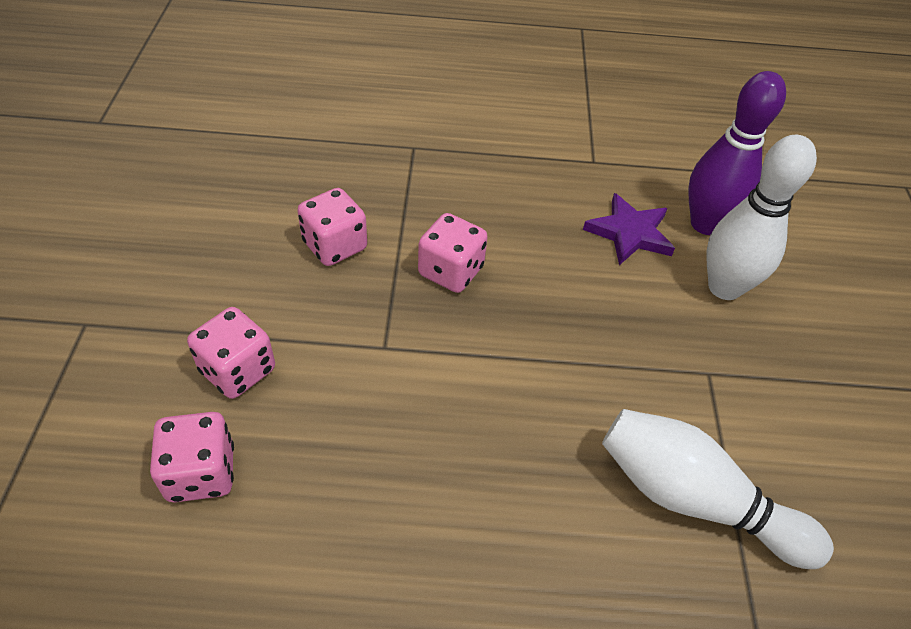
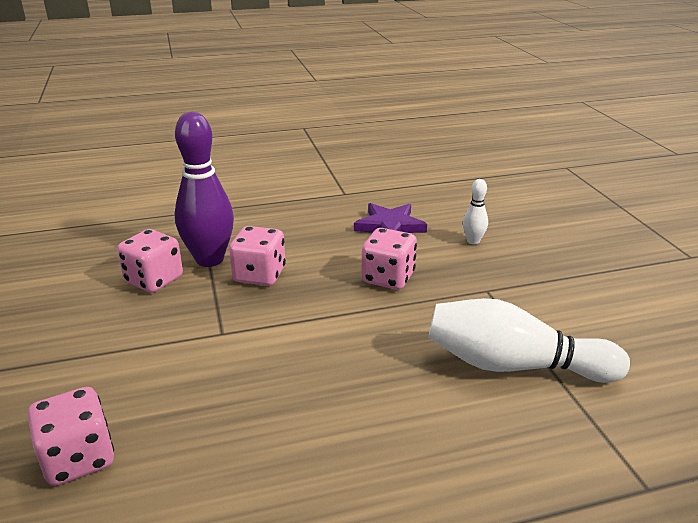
camera: 15 degrees left, 20 degrees down
(238, 370) = (92, 378): pink dice -> pink dice (388, 278)
(705, 224) = (442, 210): purple bowling pin -> purple bowling pin (209, 259)
(724, 287) = (473, 241): white bowling pin -> white bowling pin, size x0.47

